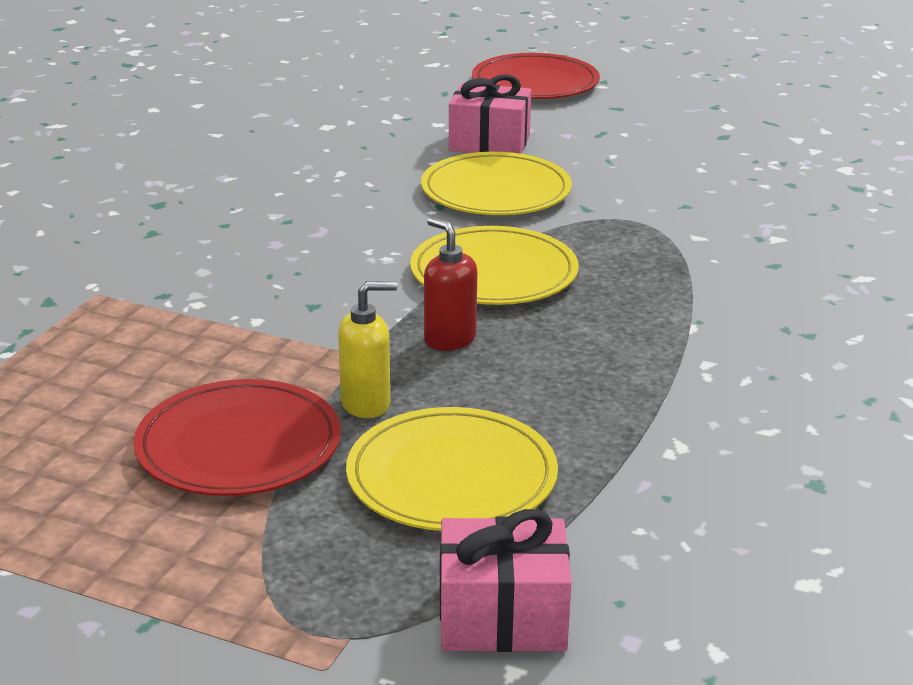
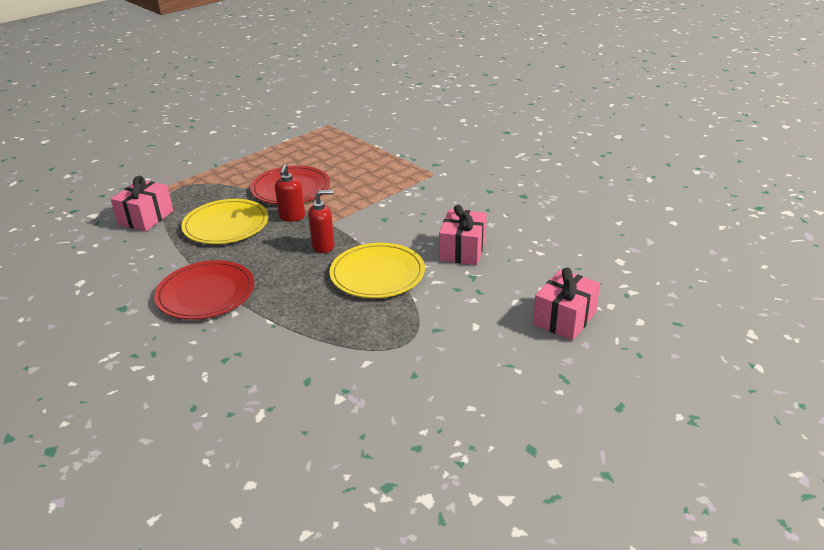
camera: 115 degrees right, 5 degrees up
(366, 404) = (292, 217): yellow soap dispenser -> red soap dispenser
(373, 223) = (462, 250): none -> pink gift
(496, 191) = (482, 301): yellow plate -> none
(535, 83) = (693, 377): red plate -> red plate (206, 293)

